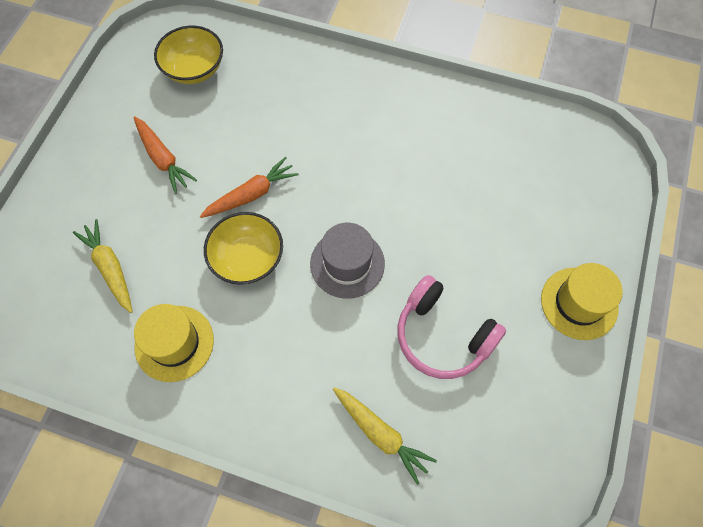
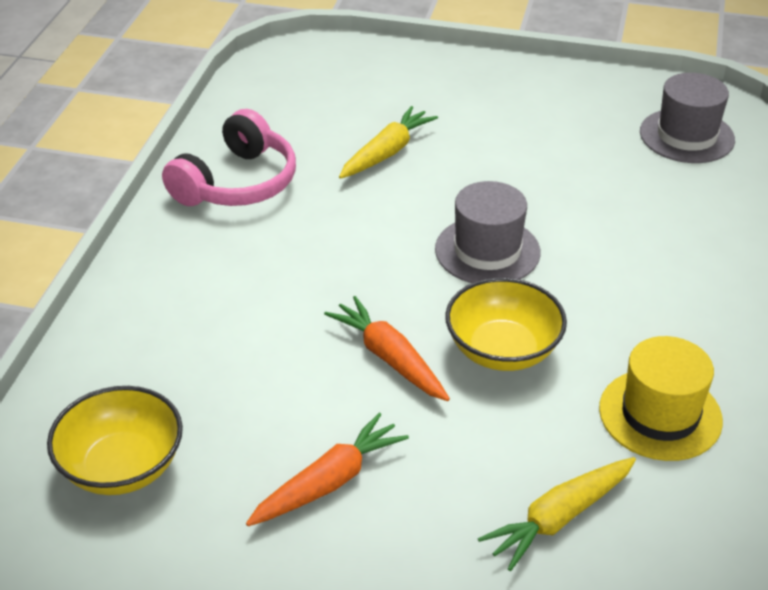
camera: 95 degrees left, 25 degrees down
(381, 434) = (705, 212): yellow carrot -> yellow carrot (387, 152)
(442, 336) = (566, 169): pink headphones -> pink headphones (237, 183)
(490, 449) = (686, 136): none -> grey hat
(579, 303) = (496, 78): yellow hat -> none

